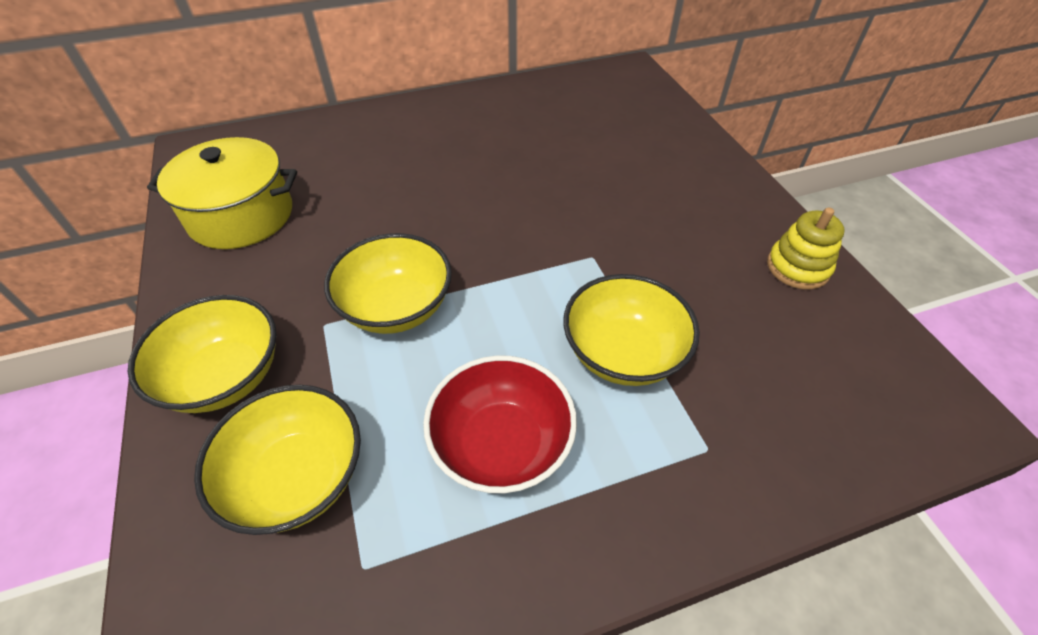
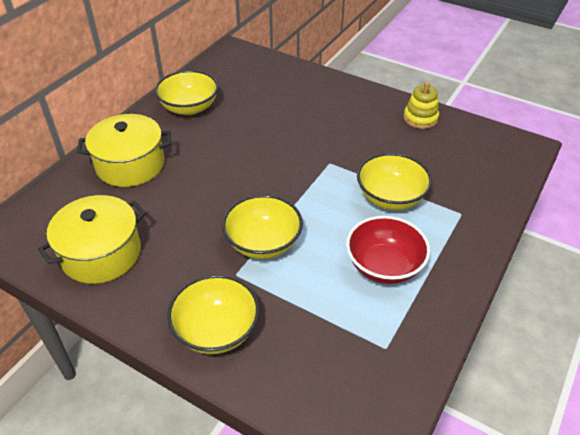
camera: 40 degrees left, 5 degrees down
(298, 477) = (314, 340): yellow bowl -> yellow bowl (189, 107)
(378, 140) = (130, 165): none -> yellow pot

